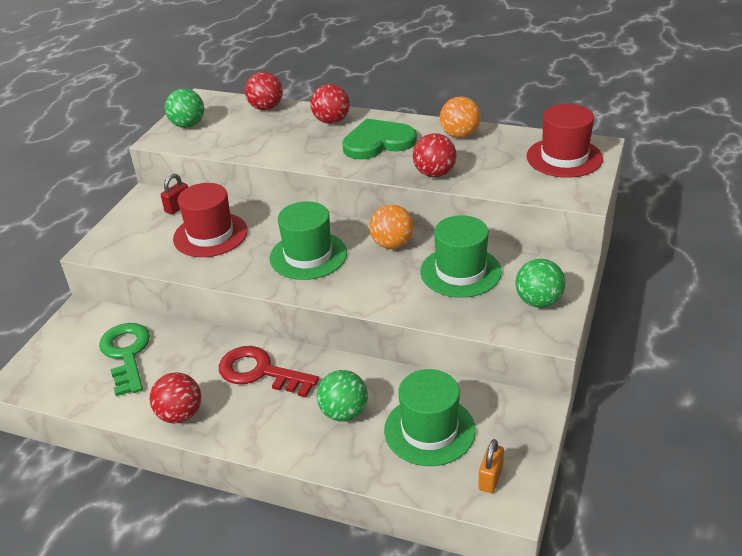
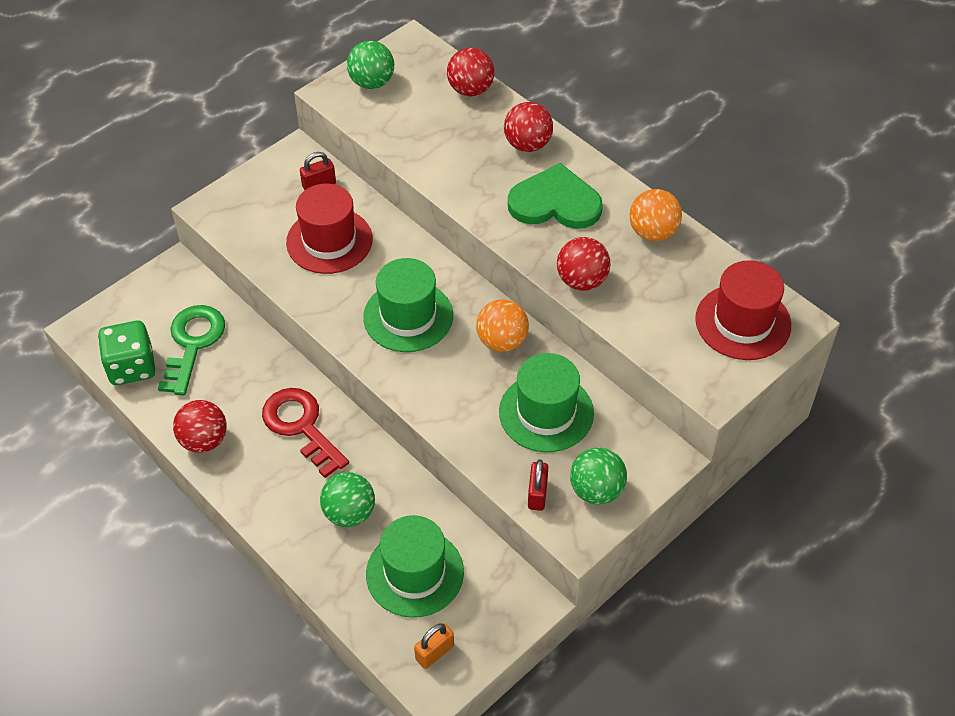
camera: 25 degrees right, 15 degrees up
(79, 390) = (132, 367): none -> green dice
(497, 321) = (537, 494): none -> red padlock

